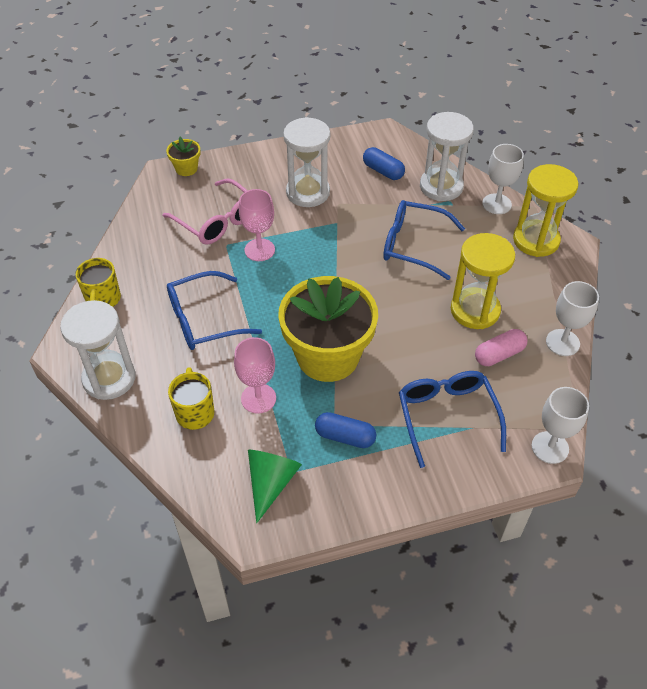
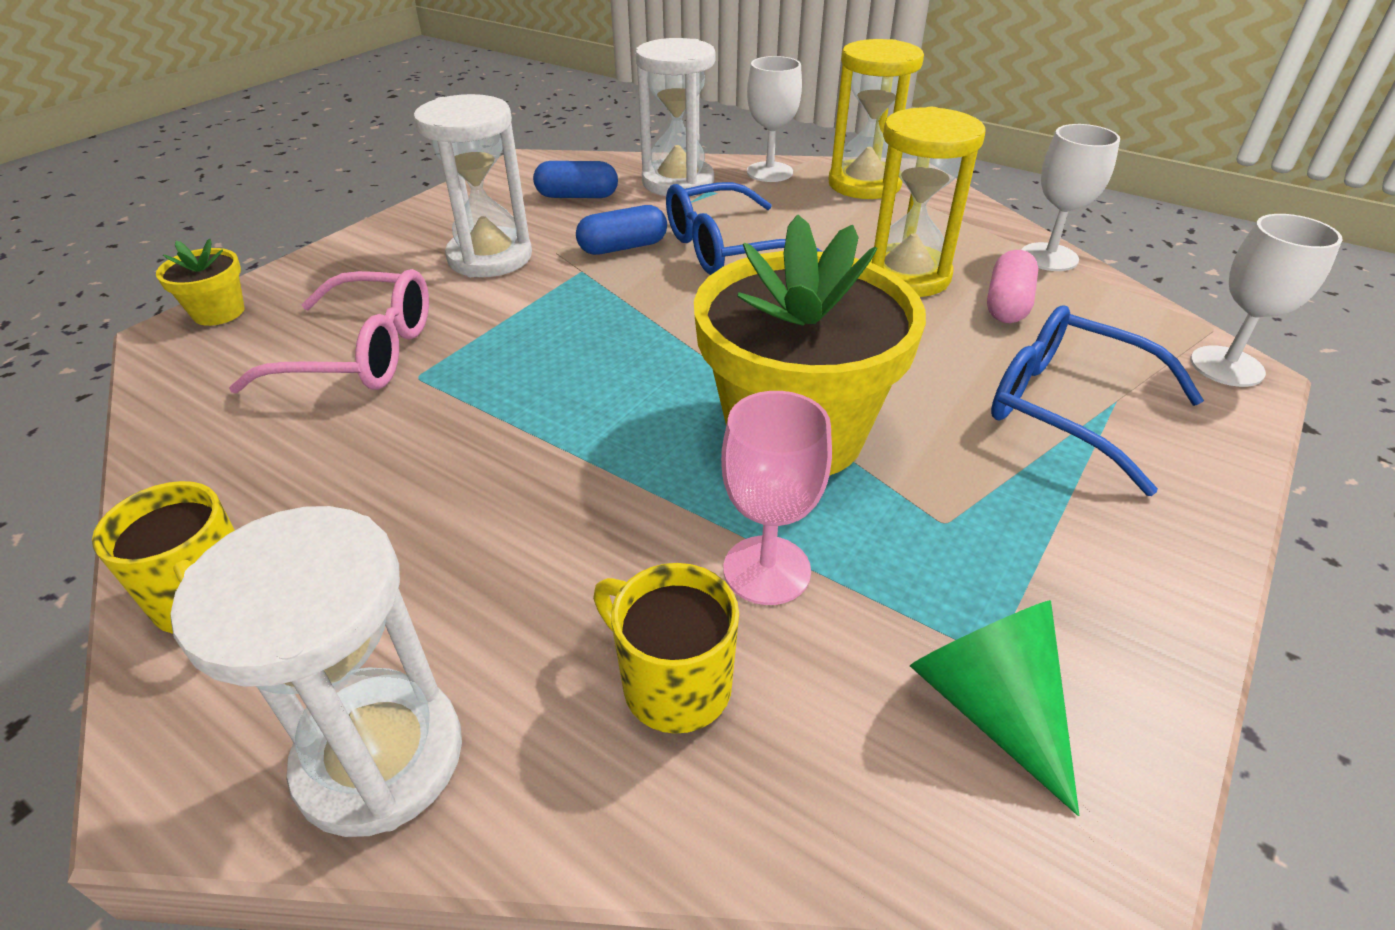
camera: 40 degrees left, 10 degrees down
(203, 320) = (499, 507): blue glasses -> none
(259, 250) = (491, 355): pink goblet -> none
(345, 437) = (987, 530): blue capsule -> blue capsule (623, 247)

